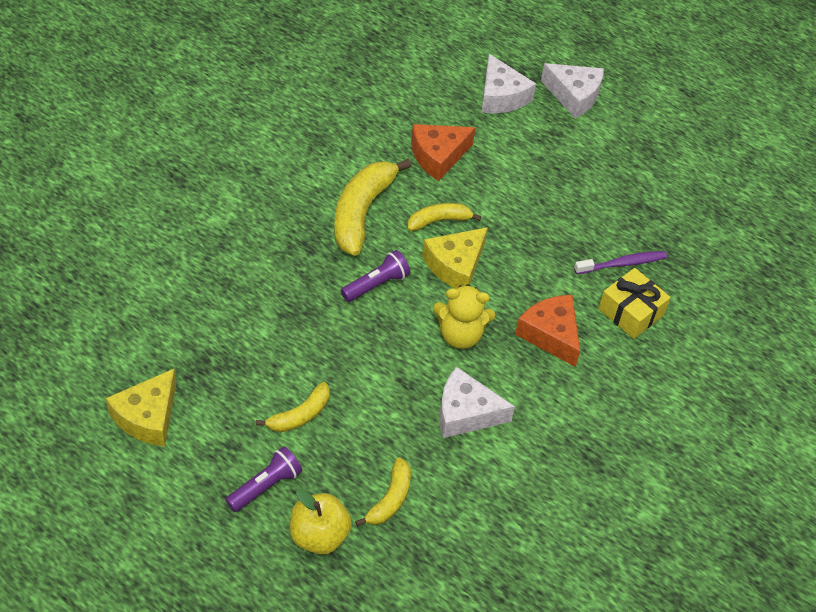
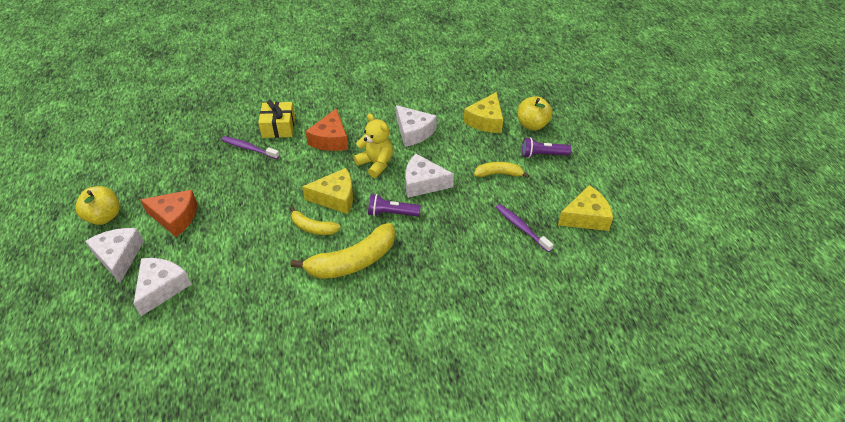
camera: 135 degrees left, 5 degrees down
(216, 354) = (521, 228): none -> purple toothbrush
(379, 343) = (423, 183): none -> white cheese
(390, 499) = (486, 120): yellow banana -> yellow cheese
(438, 156) = (260, 270): orange cheese -> orange cheese (175, 217)
(643, 115) = (104, 217): none -> yellow apple

